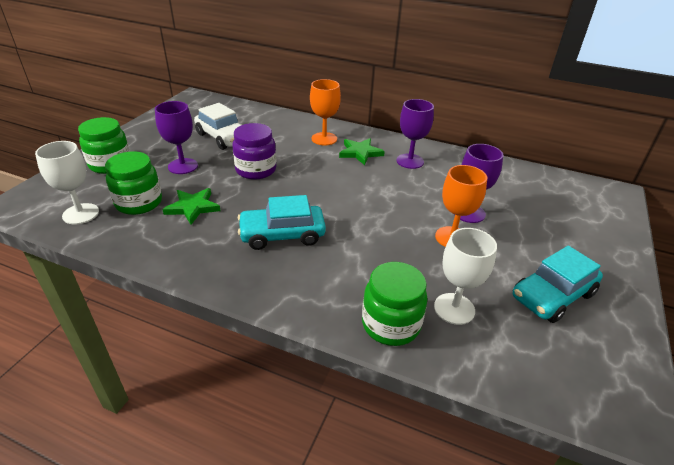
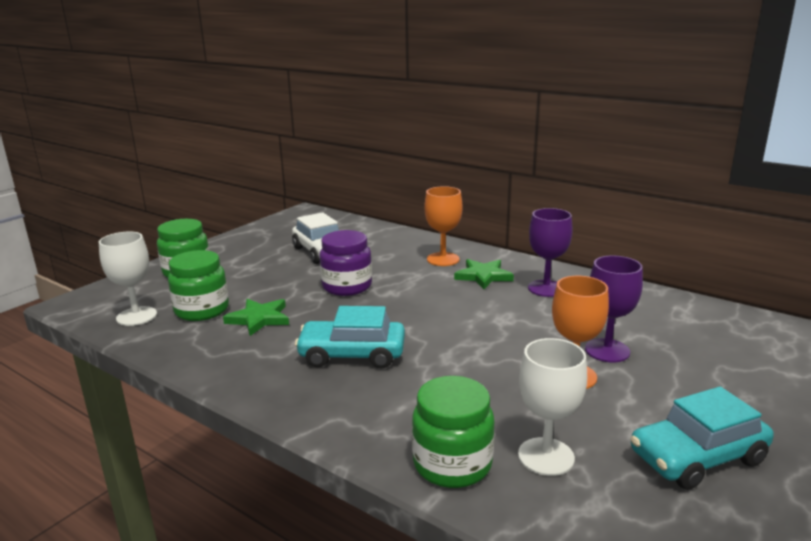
camera: 15 degrees right, 15 degrees down
(183, 166) = (264, 278): purple goblet -> none

